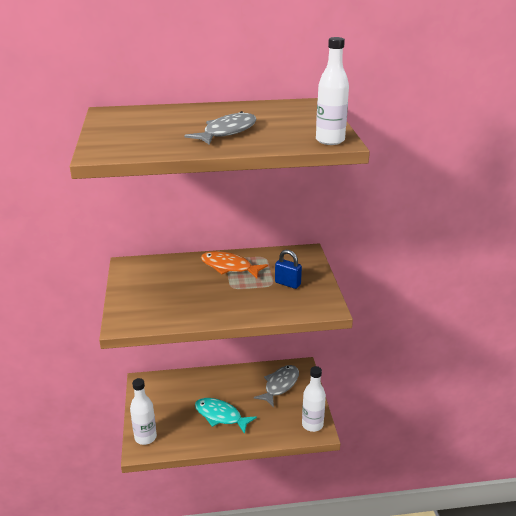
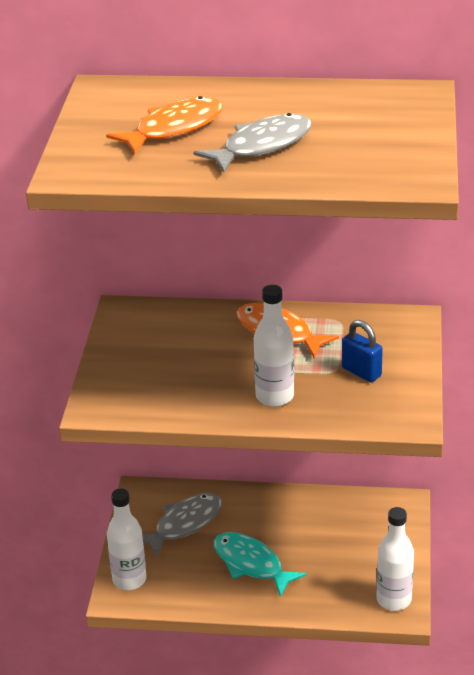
camera: 15 degrees right, 5 degrees up
(164, 127) = (174, 128): none -> orange fish
(280, 385) = (360, 529): grey fish -> grey fish (184, 524)
(330, 140) = (407, 177): white bottle -> white bottle (274, 396)

